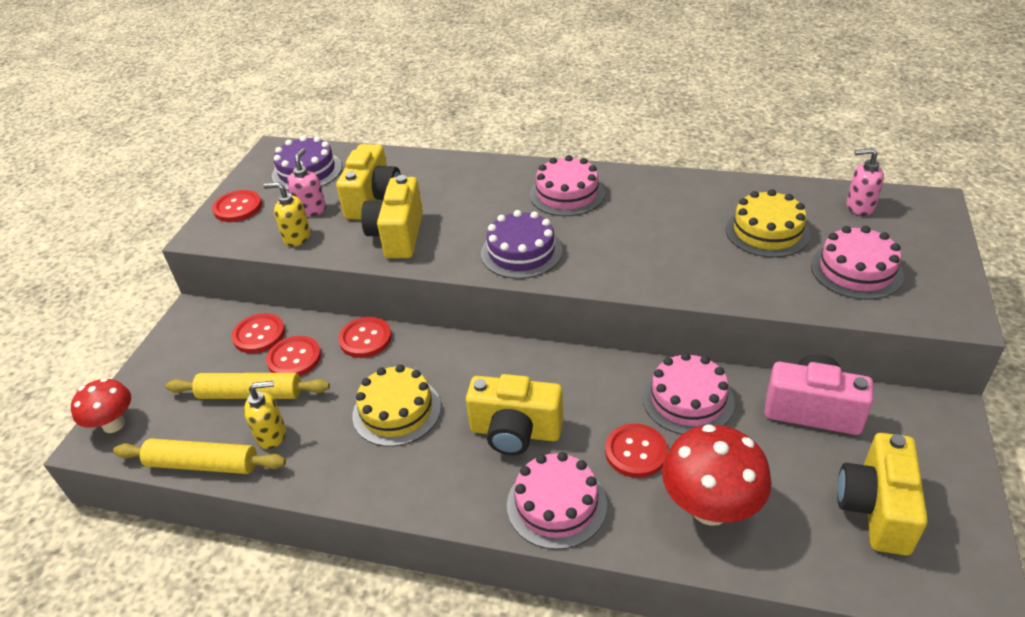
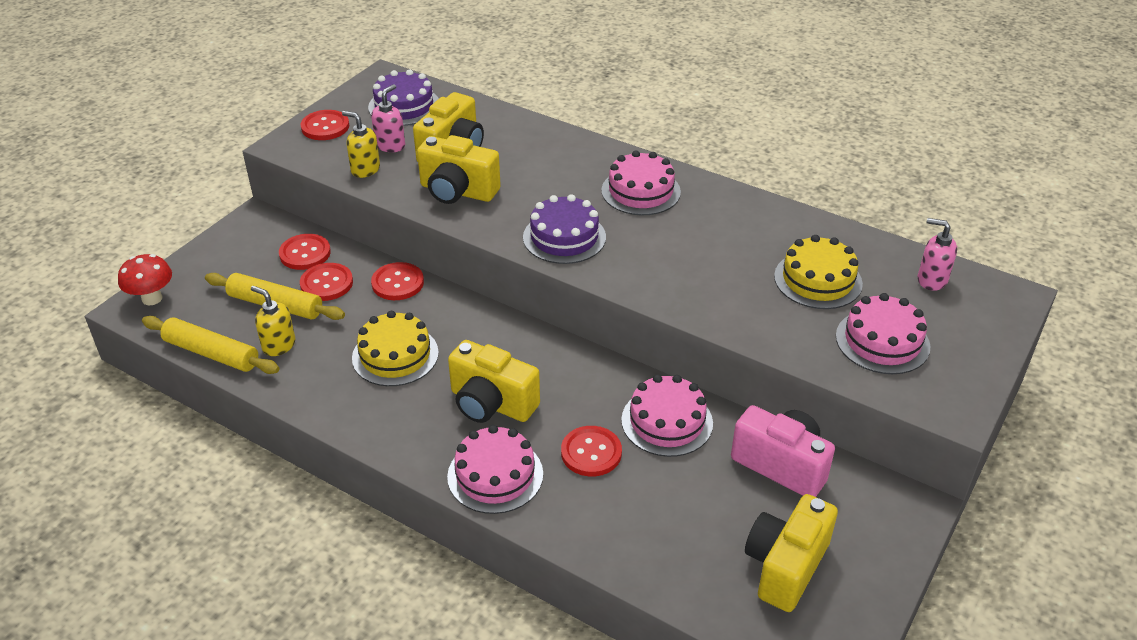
camera: 15 degrees right, 0 degrees up
(272, 435) = (278, 345): yellow soap dispenser -> yellow soap dispenser turned 150 degrees counterclockwise
(398, 236) = (457, 191): yellow camera -> yellow camera turned 90 degrees counterclockwise
(710, 508) = (631, 519): red mushroom -> none

